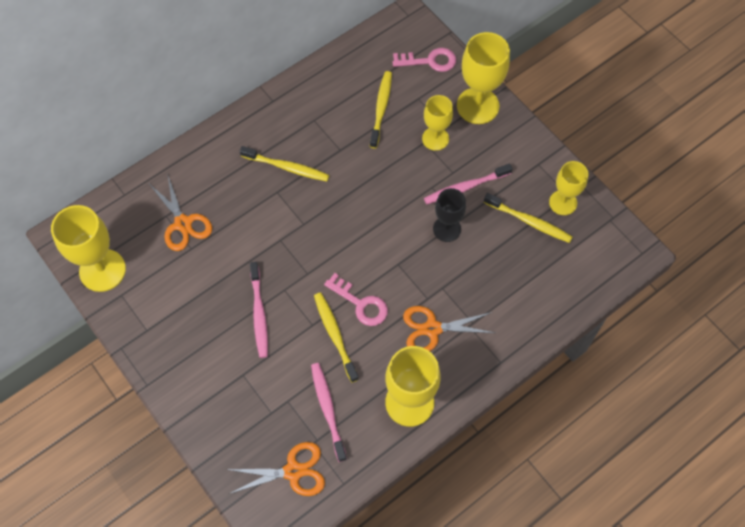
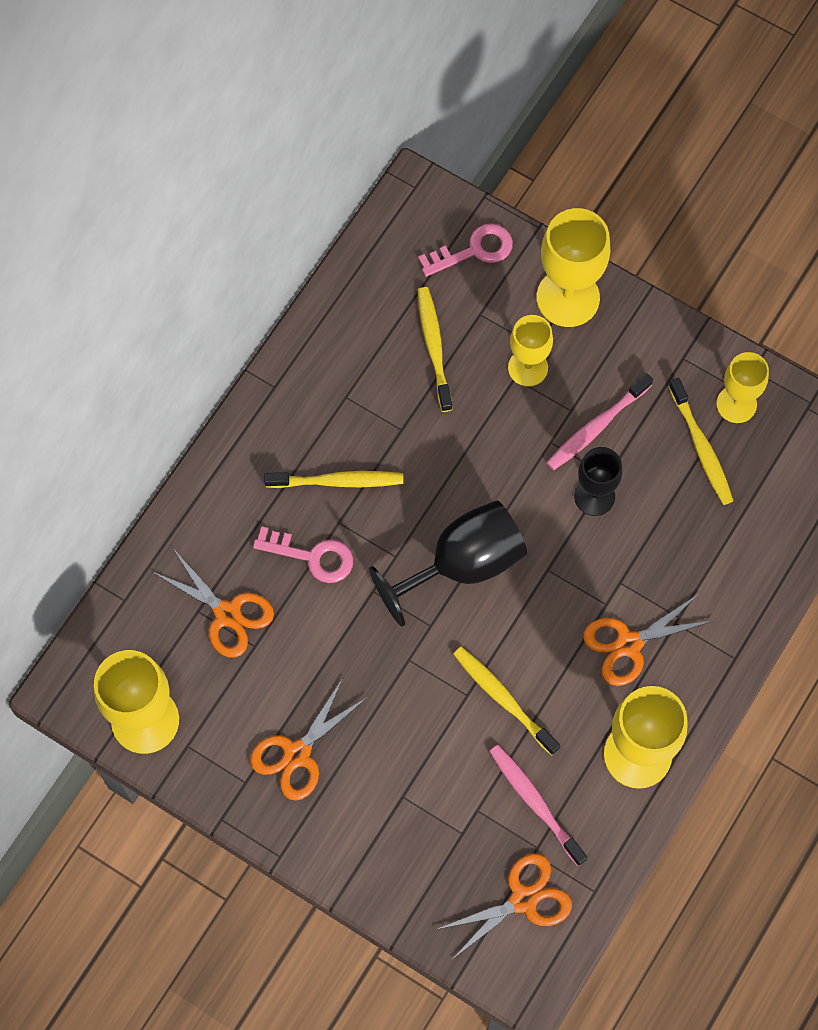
camera: 20 degrees left, 5 degrees up
(187, 324) = (297, 754): none -> orange scissors
(259, 314) = (389, 705): pink toothbrush -> none
(344, 243) = (462, 564): none -> black goblet
(360, 304) = (520, 643): pink key -> pink key (312, 556)
(529, 221) = (701, 447): yellow toothbrush -> yellow toothbrush turned 60 degrees clockwise

